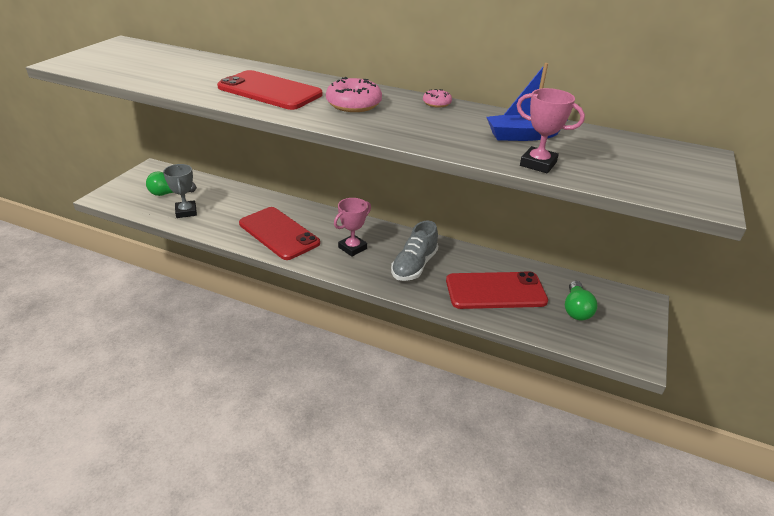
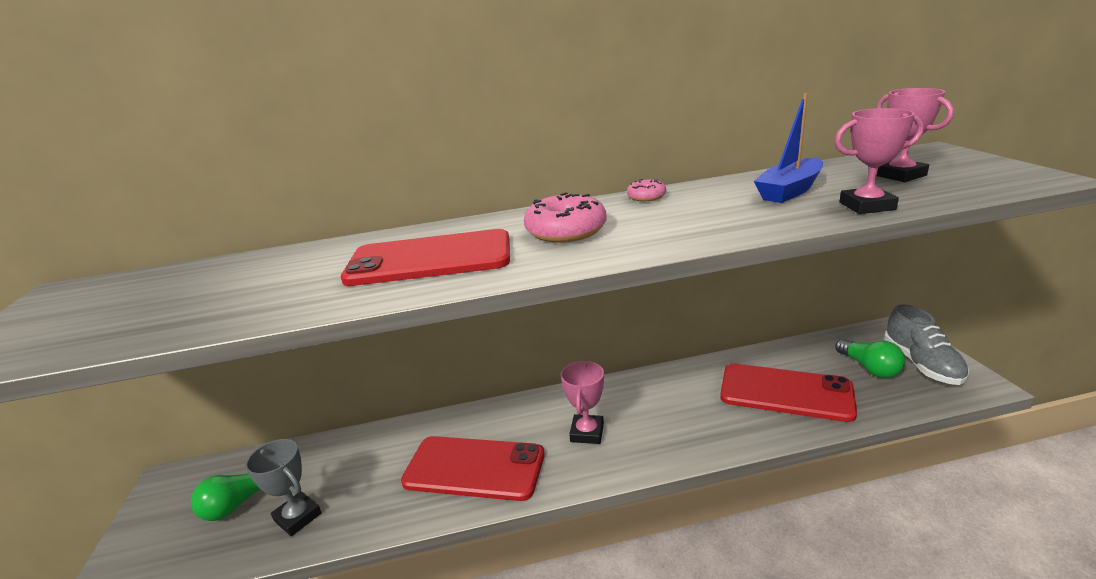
camera: 30 degrees left, 10 degrees down
(414, 266) = (677, 413): grey shoe -> grey shoe (921, 364)
(495, 291) = (785, 392): red phone -> red phone turned 60 degrees clockwise
(618, 158) = (900, 175): none -> pink trophy

